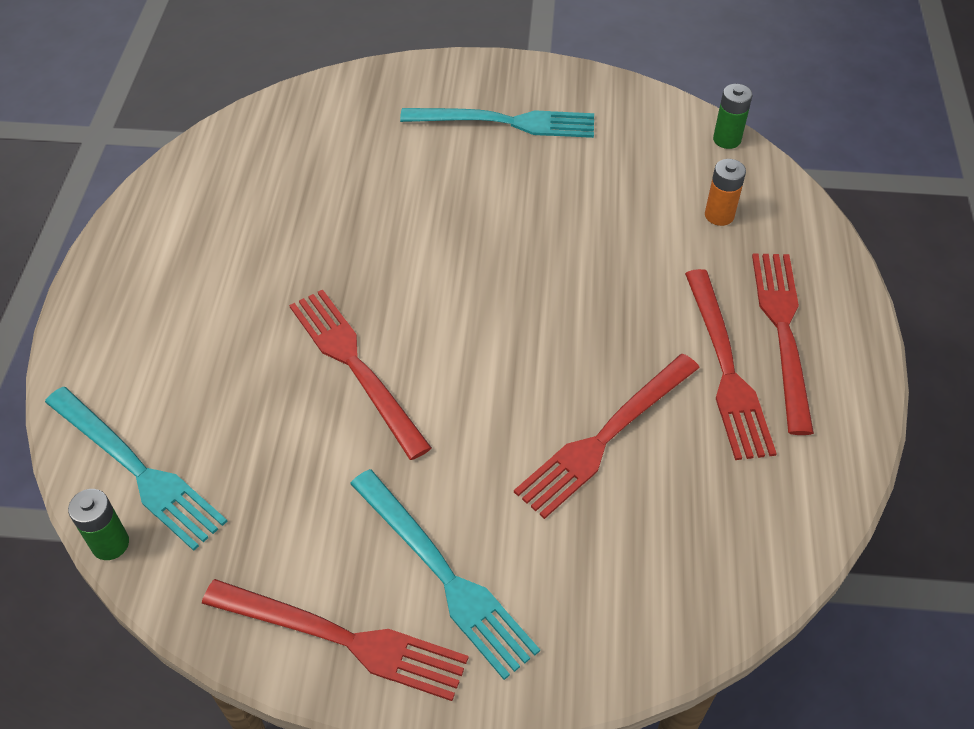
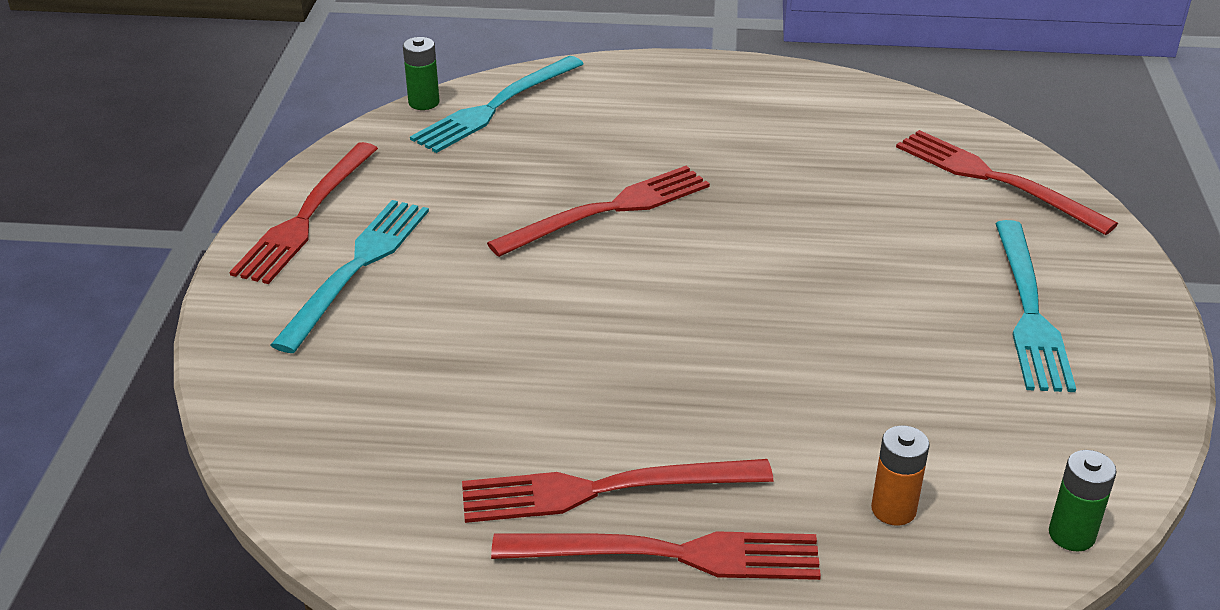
camera: 90 degrees right, 15 degrees down
(443, 575) = (356, 269): turquoise fork -> turquoise fork turned 150 degrees clockwise
(606, 436) = (506, 379): red fork -> red fork (996, 180)

